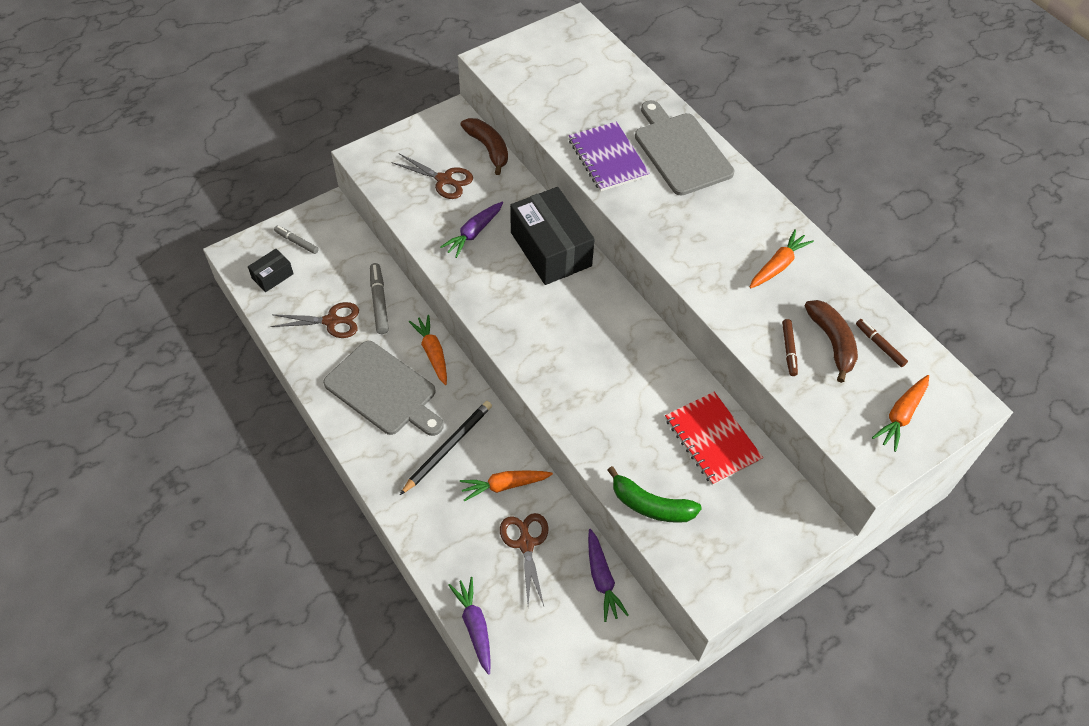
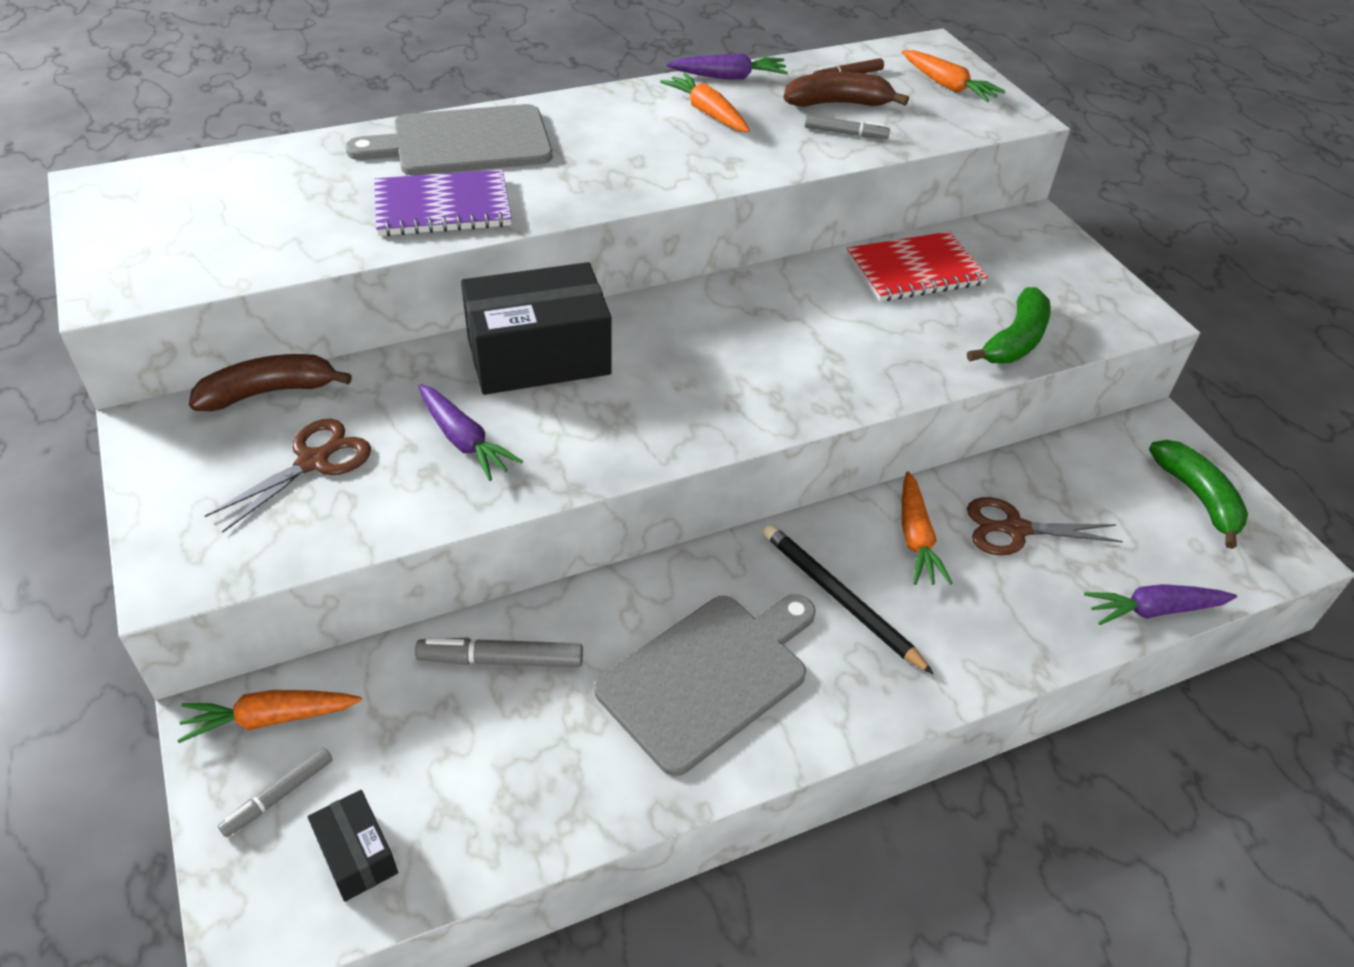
camera: 80 degrees left, 10 degrees down
(331, 321) = (522, 748): brown scissors -> none
(432, 353) = (643, 593): orange carrot -> orange carrot (271, 718)
(587, 668) = (1197, 497): none -> green banana
(602, 578) = (1065, 459): purple carrot -> purple carrot (728, 77)
(789, 350) = (845, 133): brown marker -> grey marker

